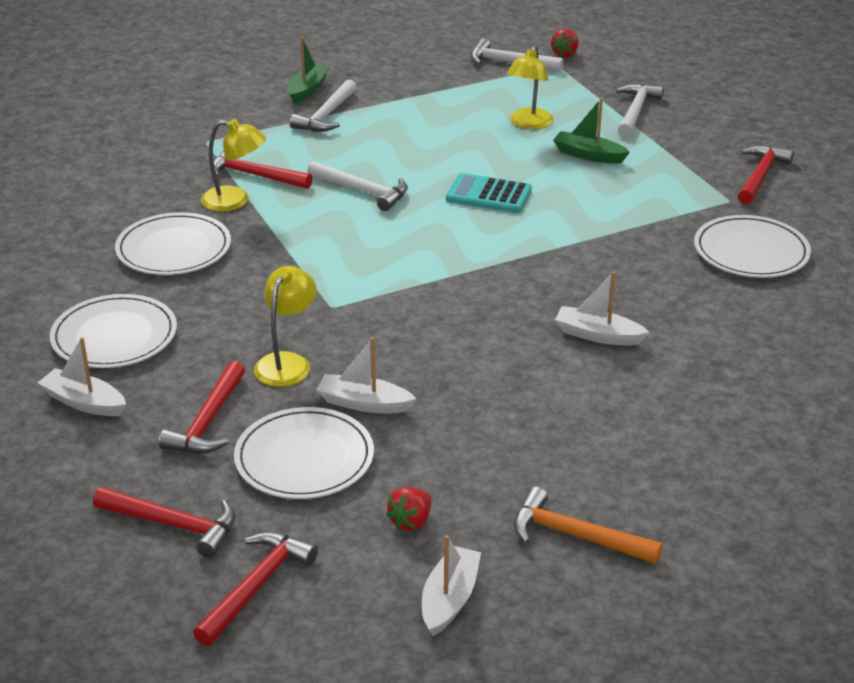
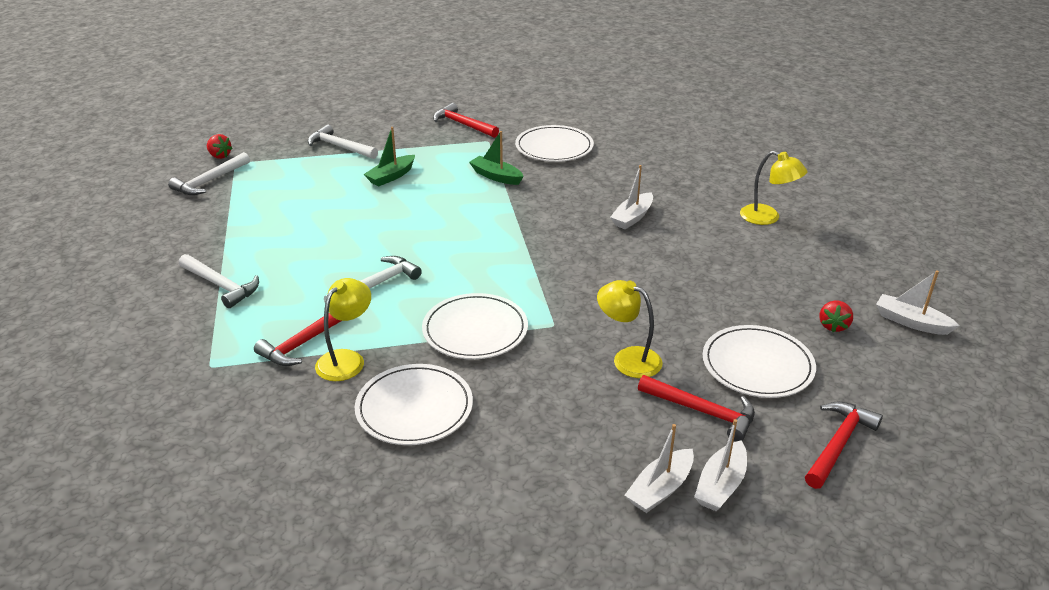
camera: 75 degrees left, 0 degrees up
(114, 336) = (555, 461): white plate -> white plate (475, 330)
(257, 586) = (907, 406): red hammer -> none
(307, 90) = (157, 290): green boat -> green boat (496, 176)
(364, 403) = (692, 327): white boat -> white boat (721, 485)
(411, 522) = (833, 326): red strawberry -> red strawberry turned 60 degrees clockwise
(488, 195) = (422, 227): turquoise calculator -> none
(528, 124) = (323, 191): yellow lamp -> yellow lamp (767, 217)
(575, 535) = (846, 265): orange hammer -> none

